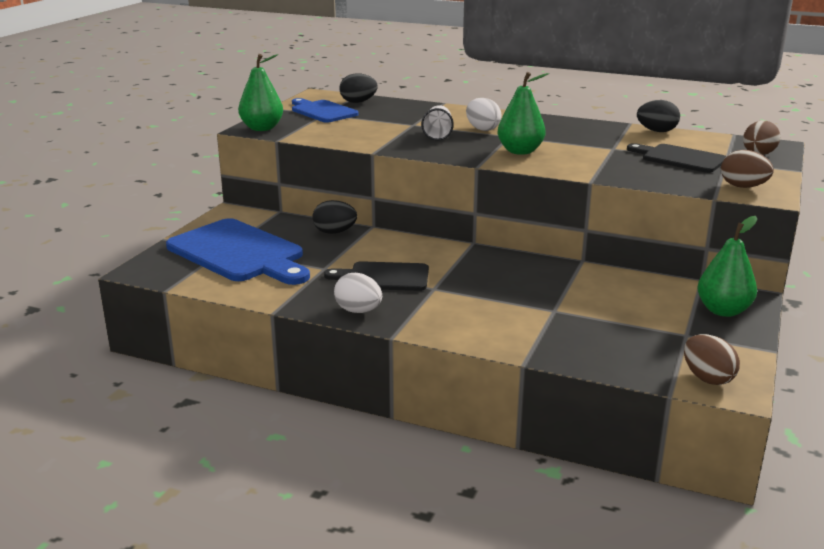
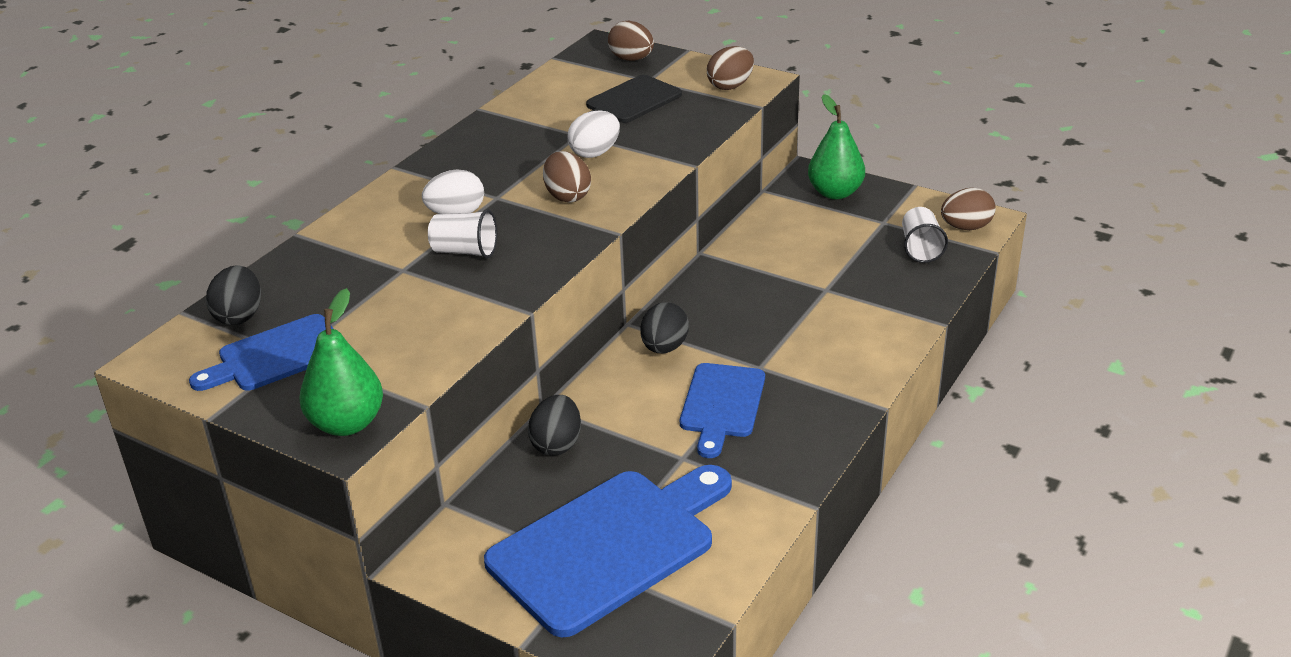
camera: 80 degrees left, 10 degrees up
(358, 311) = (816, 431): white egg -> white egg (595, 153)
(384, 277) = (721, 404): black cutting board -> blue cutting board
(520, 151) = (567, 196): green pear -> brown egg
(648, 353) = (920, 248): none -> white cup
(656, 131) = (523, 98): black egg -> black egg (664, 347)

